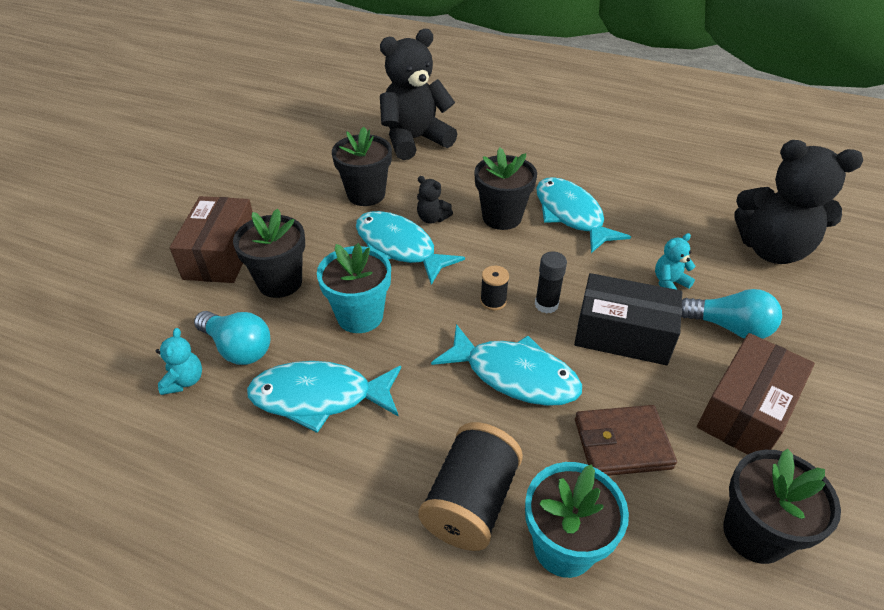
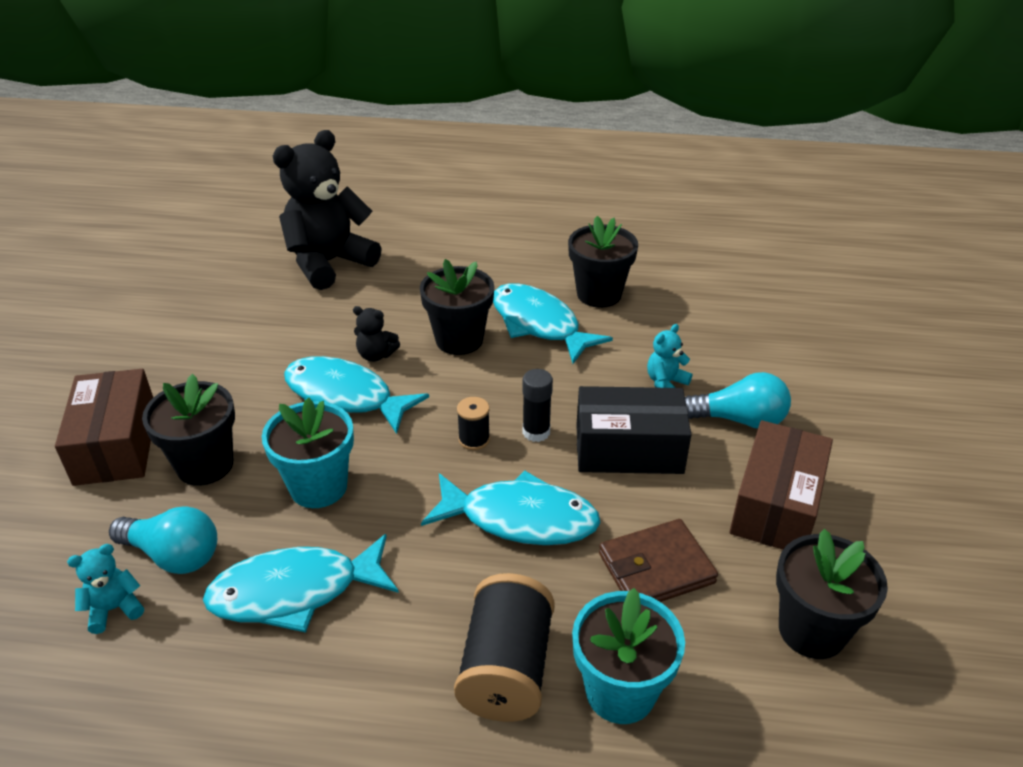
camera: 15 degrees left, 5 degrees down
(184, 381) = (114, 609): turquoise teddy bear -> turquoise teddy bear turned 105 degrees counterclockwise
(366, 194) = (285, 339): black flower pot -> black flower pot (599, 294)
(771, 249) = (765, 327): black teddy bear -> none

